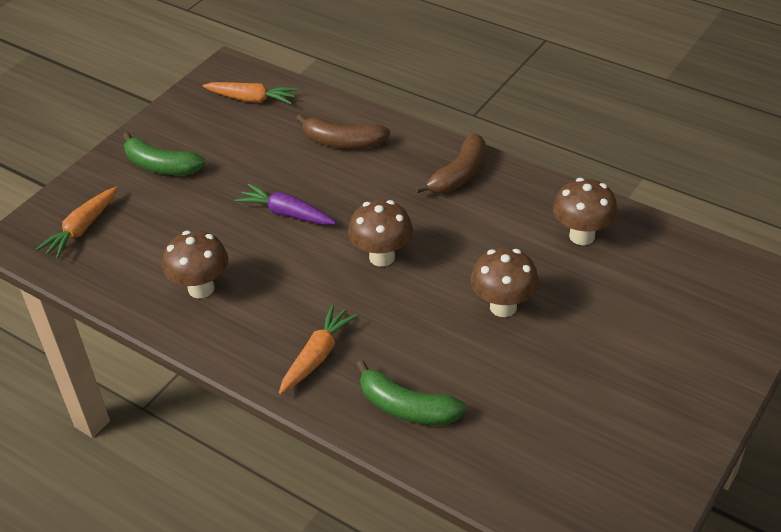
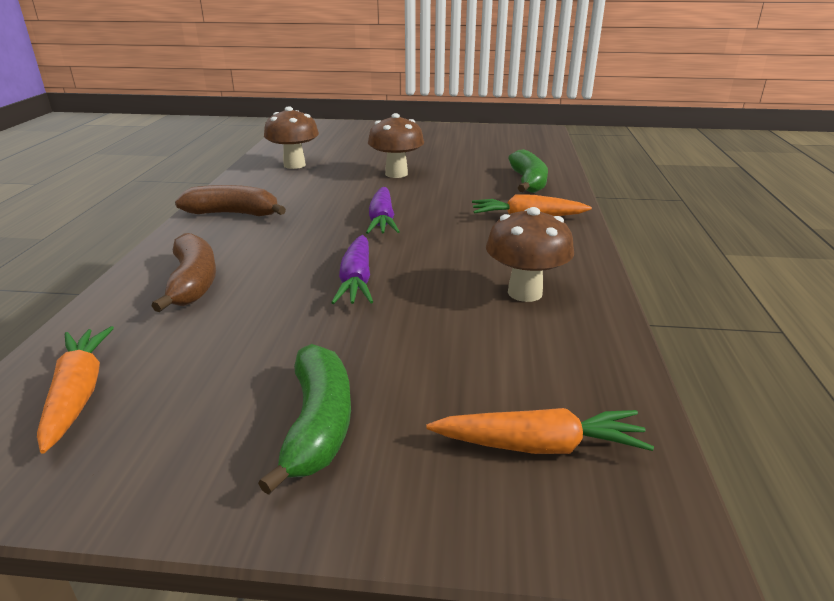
camera: 120 degrees left, 15 degrees down
(382, 257) = (382, 220): brown mushroom -> purple carrot

